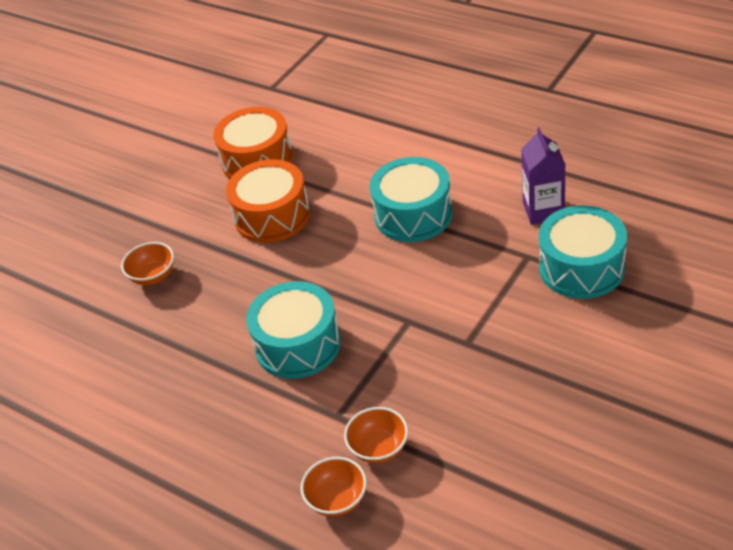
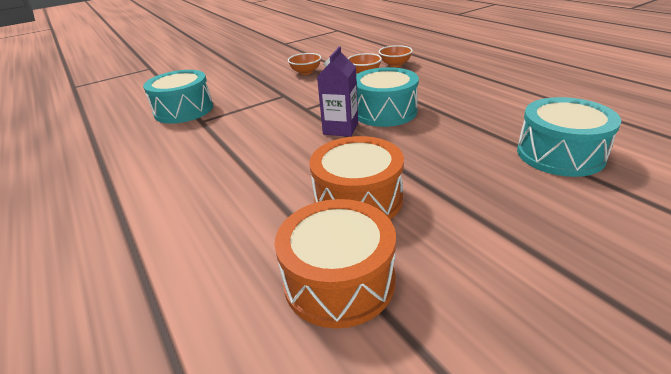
camera: 160 degrees left, 10 degrees down
(153, 276) = (504, 178): orange bowl -> orange bowl (306, 72)
(413, 214) = (236, 163): turquoise drum -> turquoise drum (560, 154)
(543, 210) = (153, 141): purple carton -> purple carton (340, 129)

